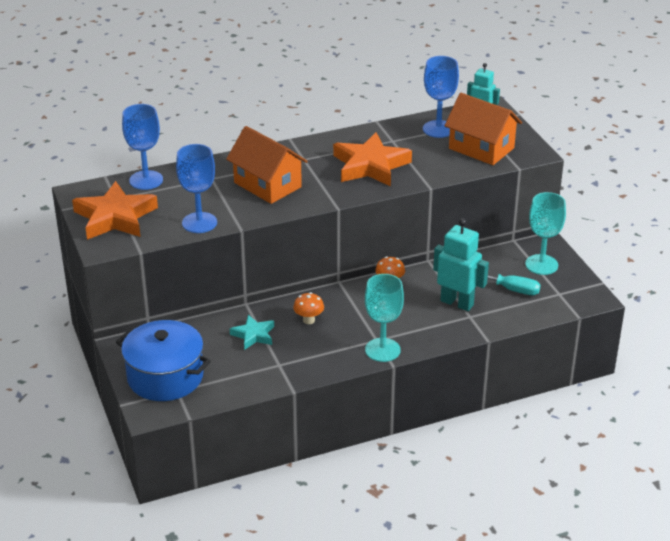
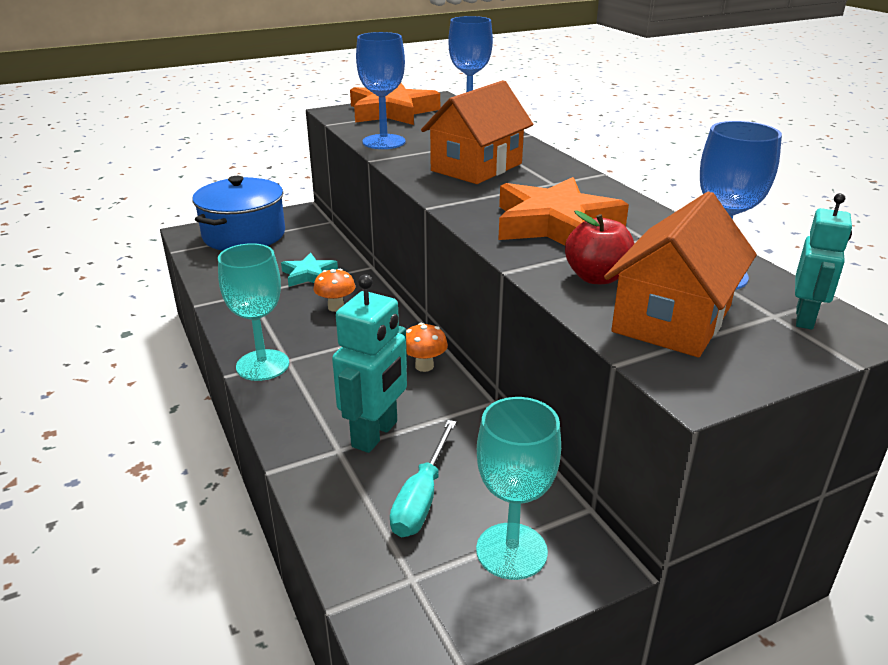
camera: 85 degrees right, 5 degrees down
(439, 161) = (597, 277): none -> red apple

